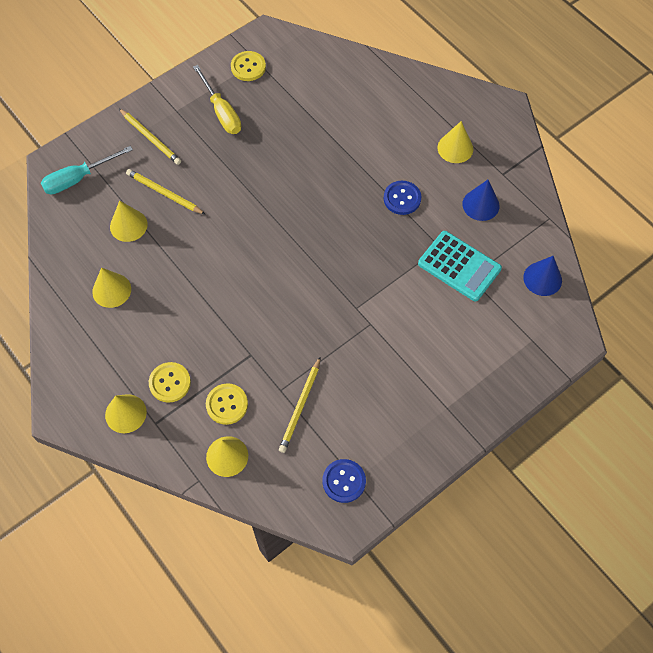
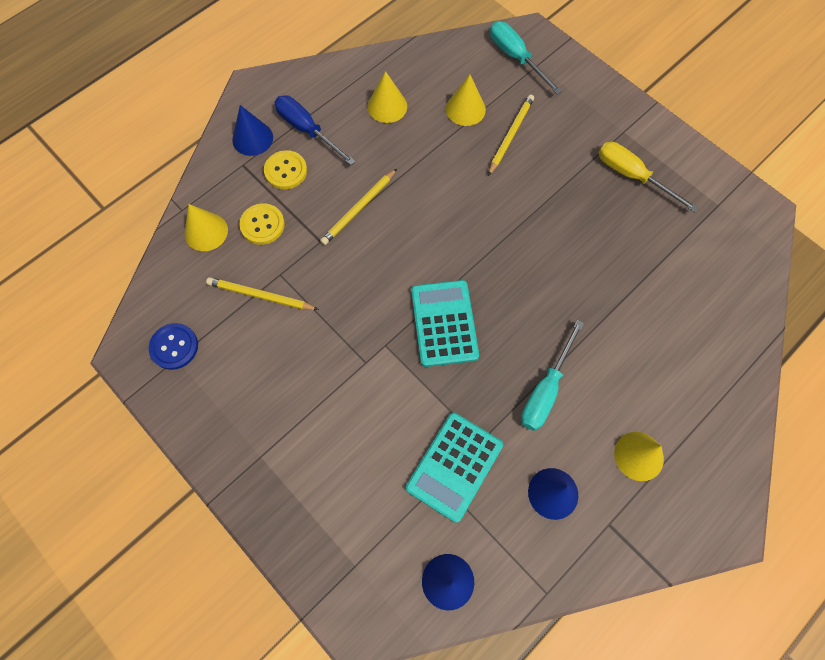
camera: 85 degrees right, 5 degrees up
(125, 362) = (307, 130): none -> blue screwdriver
(125, 413) = (252, 138): yellow cone -> blue cone
(150, 138) = (580, 113): yellow pencil -> yellow pencil (359, 209)
(221, 112) = (632, 176): yellow screwdriver -> yellow screwdriver turned 75 degrees clockwise
(248, 67) = (706, 196): yellow button -> none
(341, 262) = (444, 323): none -> turquoise calculator
(402, 198) = (545, 389): blue button -> turquoise screwdriver

